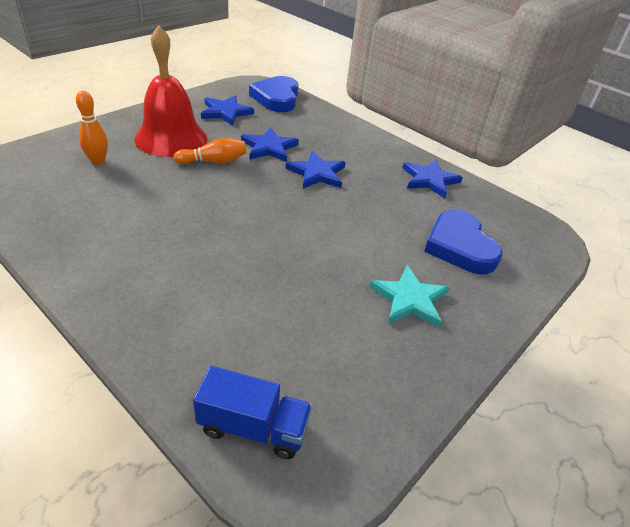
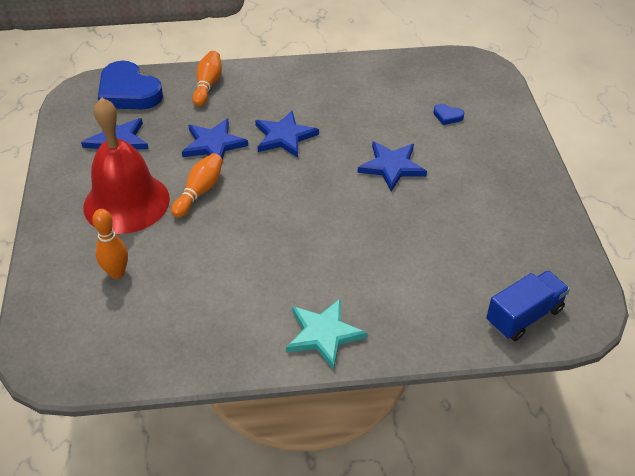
camera: 45 degrees left, 5 degrees up
(324, 122) = (208, 85): none -> orange bowling pin
(409, 299) = (477, 176): turquoise star -> turquoise star (324, 334)
(429, 180) = (357, 78): blue star -> blue star (392, 167)
(459, 246) = (447, 116): blue heart -> blue heart, size x0.41

